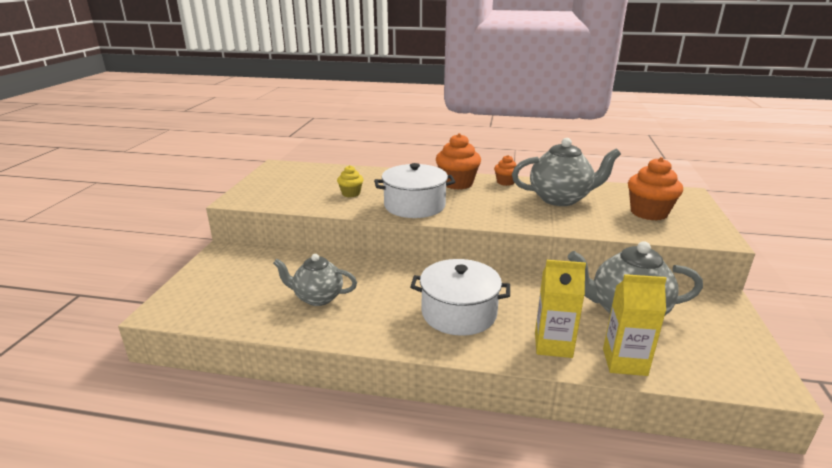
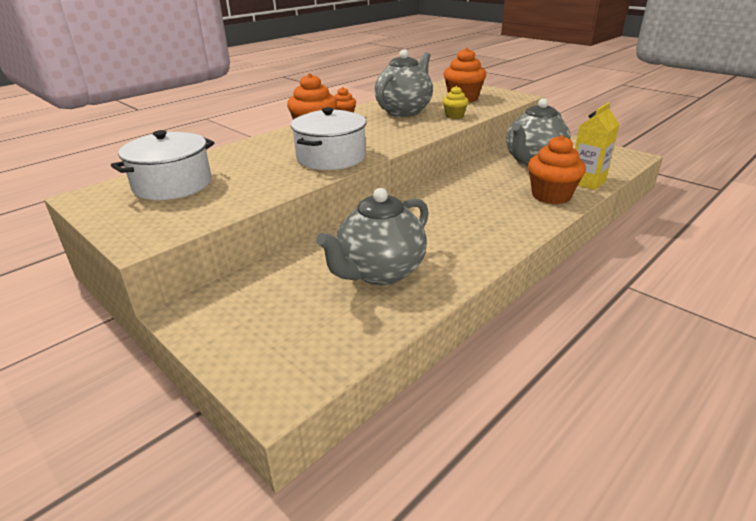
camera: 55 degrees left, 5 degrees up
(317, 298) = (380, 272): grey teapot -> grey teapot, size x1.50
(351, 193) = (251, 176): yellow cupcake -> yellow cupcake (454, 116)
(459, 313) = (478, 214): white pot -> white pot (173, 185)
(553, 345) = (551, 196): yellow carton -> orange cupcake

